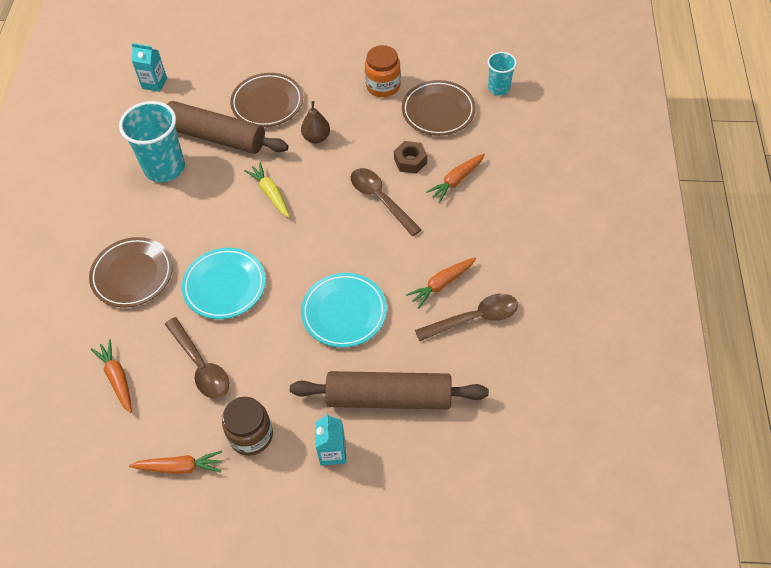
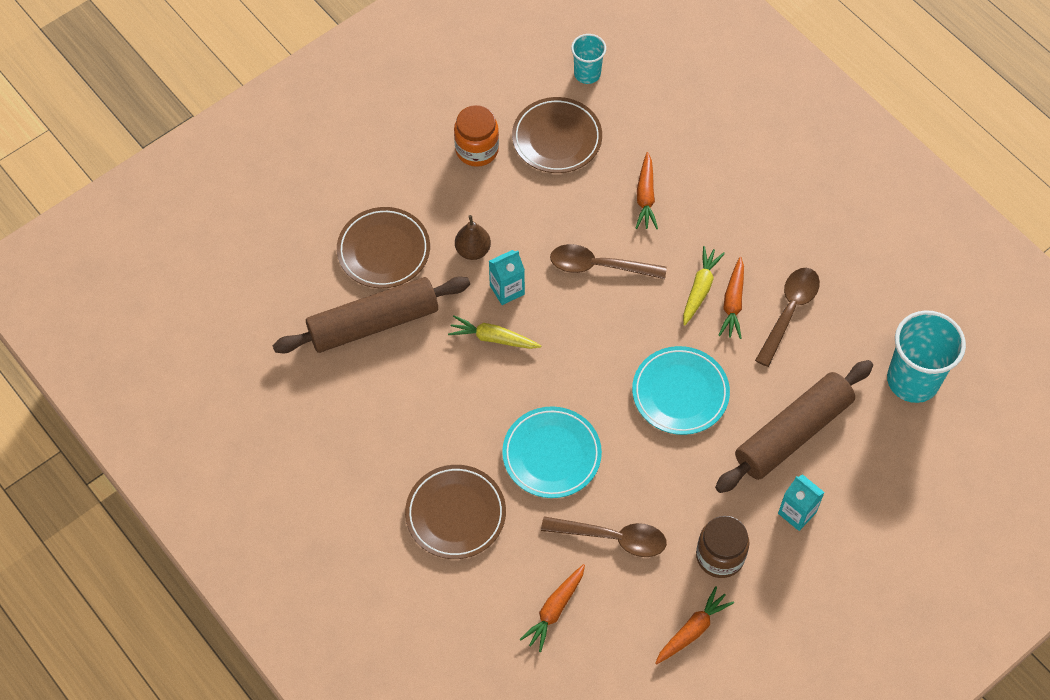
camera: 45 degrees left, 5 degrees up
(117, 378) = (554, 610): orange carrot -> orange carrot turned 75 degrees counterclockwise
(154, 83) = (240, 316): turquoise carton -> turquoise carton (507, 290)
(164, 167) = (360, 392): turquoise cup -> turquoise cup (912, 380)
(410, 161) = (585, 208): brown nut -> none
(429, 259) = (700, 289): none -> yellow carrot

